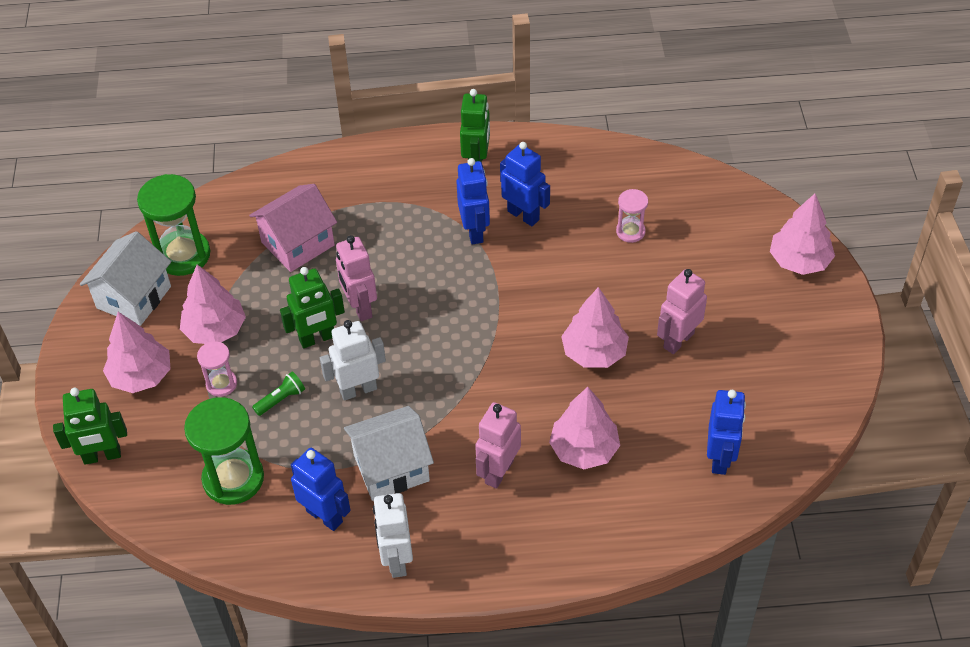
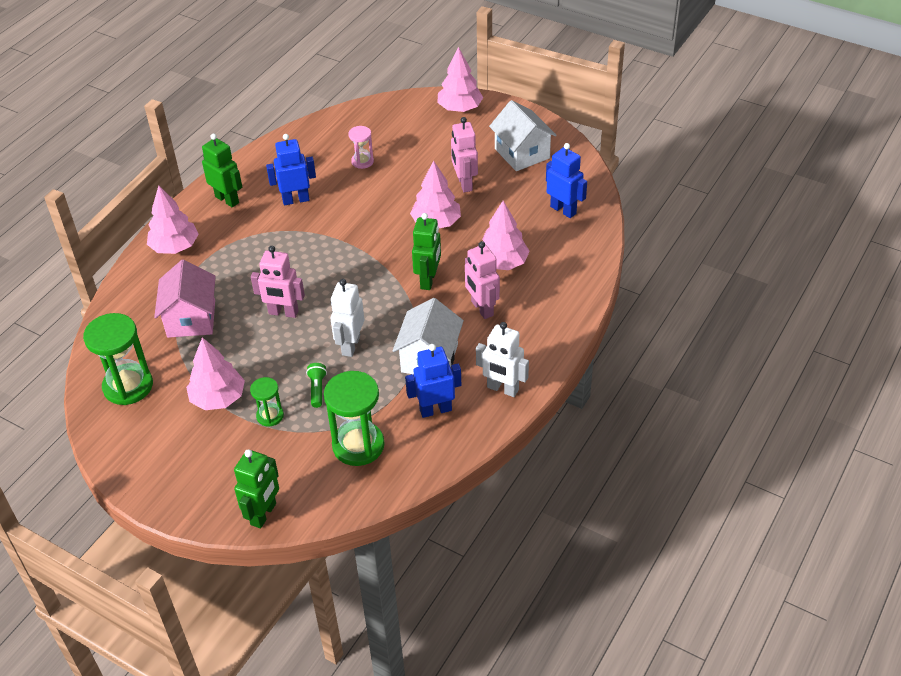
camera: 55 degrees left, 5 degrees down
(134, 297) = (135, 432): white house -> white house (522, 153)
(141, 376) = (214, 459): pink tree -> pink tree (175, 247)
(221, 384) = (270, 416): pink hourglass -> green hourglass
(317, 338) = (285, 346): green robot -> green robot (428, 280)
(475, 231) = (283, 228): blue robot -> none

